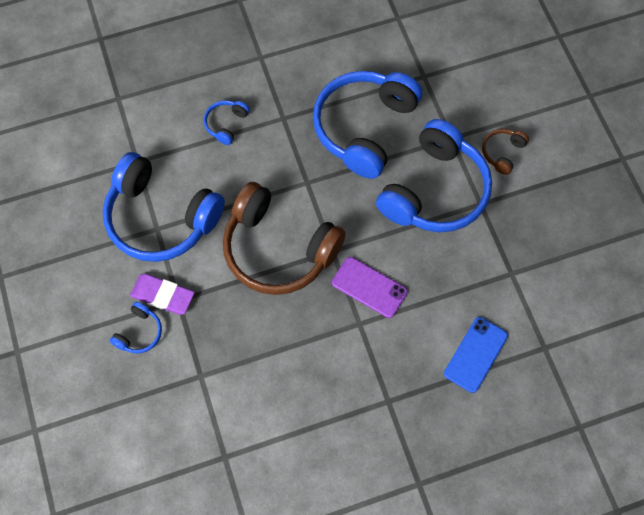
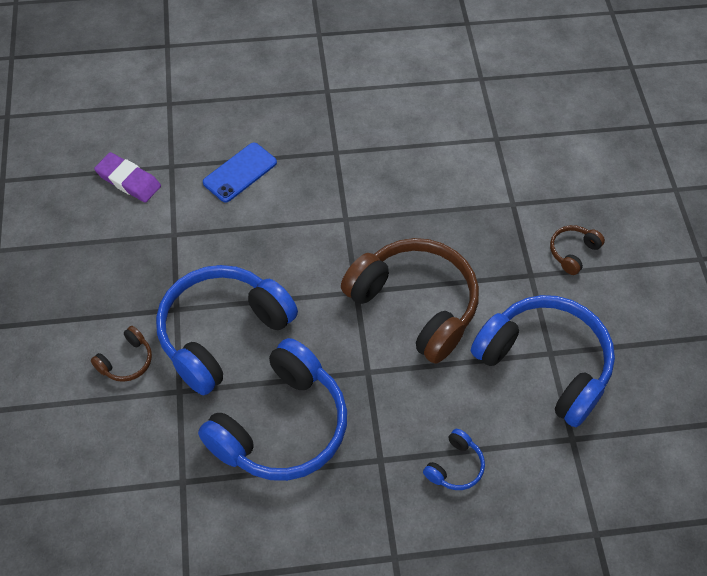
camera: 170 degrees left, 10 degrees down
(139, 332) = (573, 252): blue headphones -> brown headphones
(163, 295) = (547, 282): purple eraser -> purple eraser (128, 180)
(369, 287) = (326, 249): purple phone -> none

